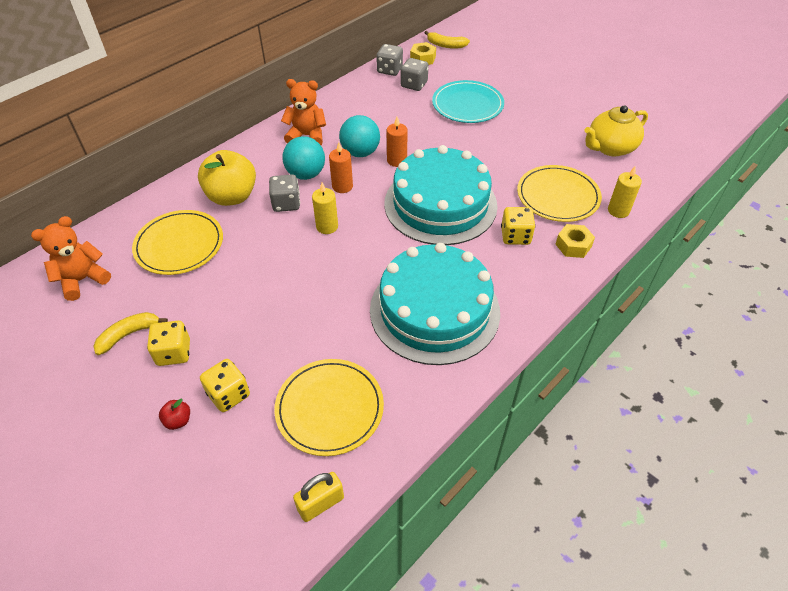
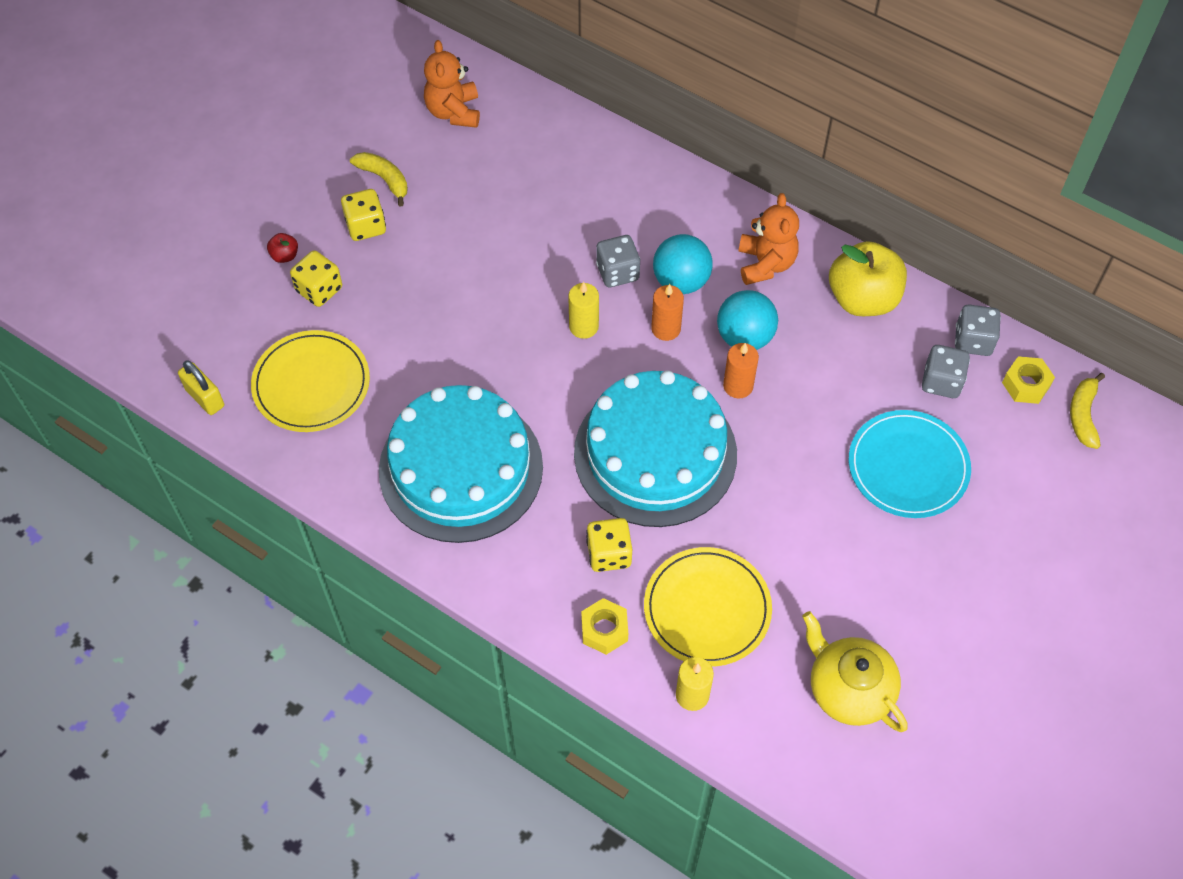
camera: 80 degrees right, 10 degrees up
(83, 280) = (454, 112): orange teddy bear -> orange teddy bear turned 135 degrees counterclockwise
(179, 245) = (523, 182): yellow plate -> none
(232, 196) = (618, 210): yellow apple -> yellow apple (863, 299)

